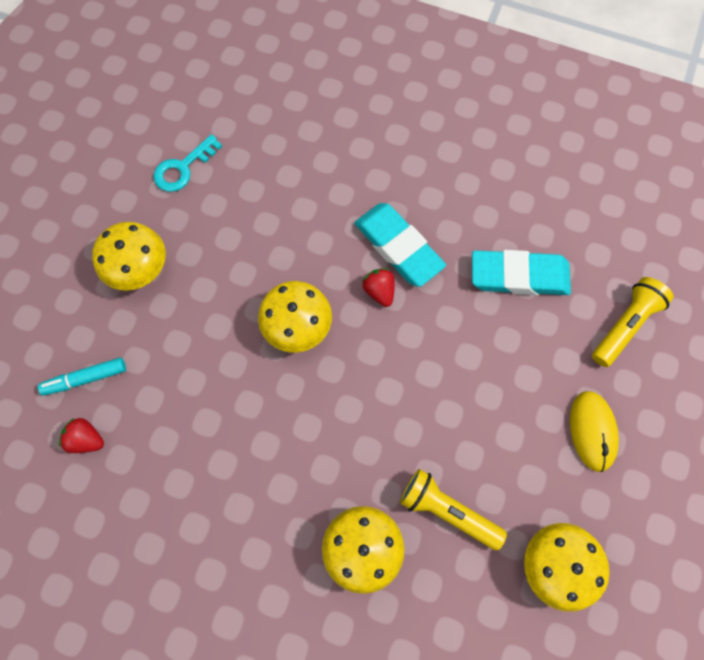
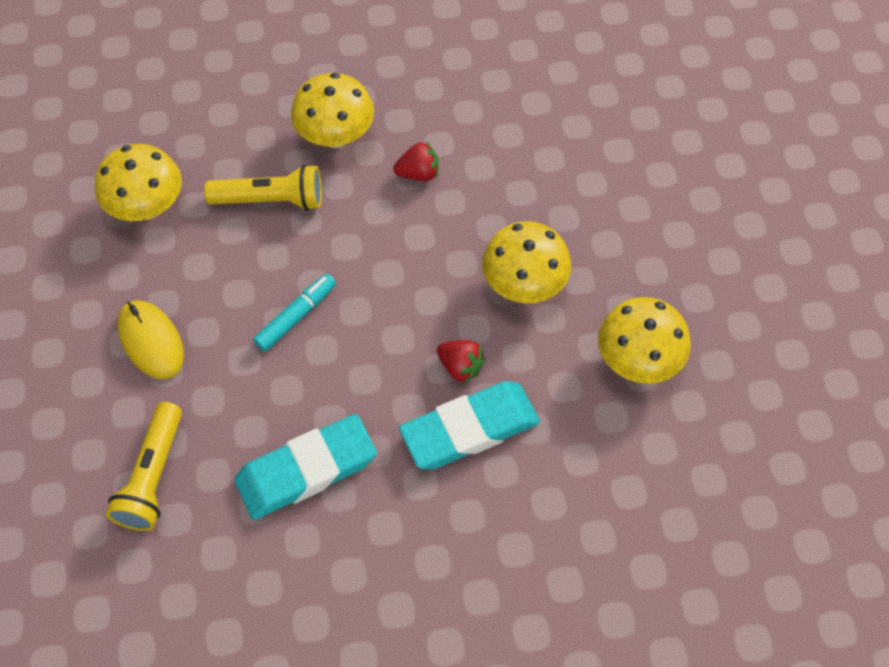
camera: 150 degrees right, 10 degrees down
(86, 378) = (693, 136): turquoise marker -> turquoise marker (296, 316)
(86, 439) = (646, 93): red strawberry -> red strawberry (418, 173)
(140, 269) = (733, 255): yellow mushroom -> yellow mushroom (638, 360)
(183, 168) = (788, 388): turquoise key -> none
(398, 247) = (470, 429): turquoise eraser -> turquoise eraser turned 45 degrees counterclockwise

